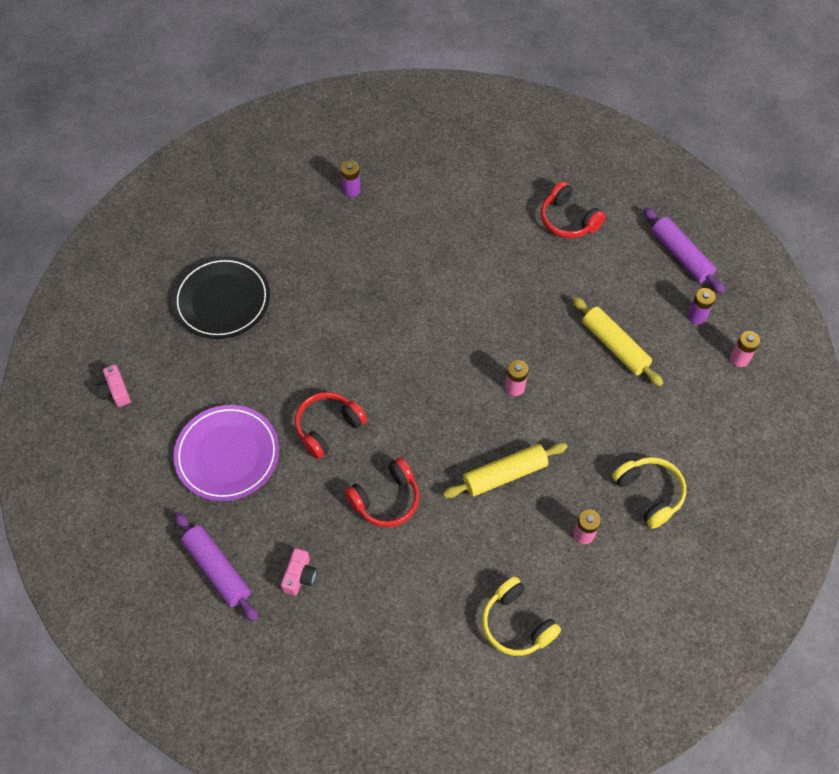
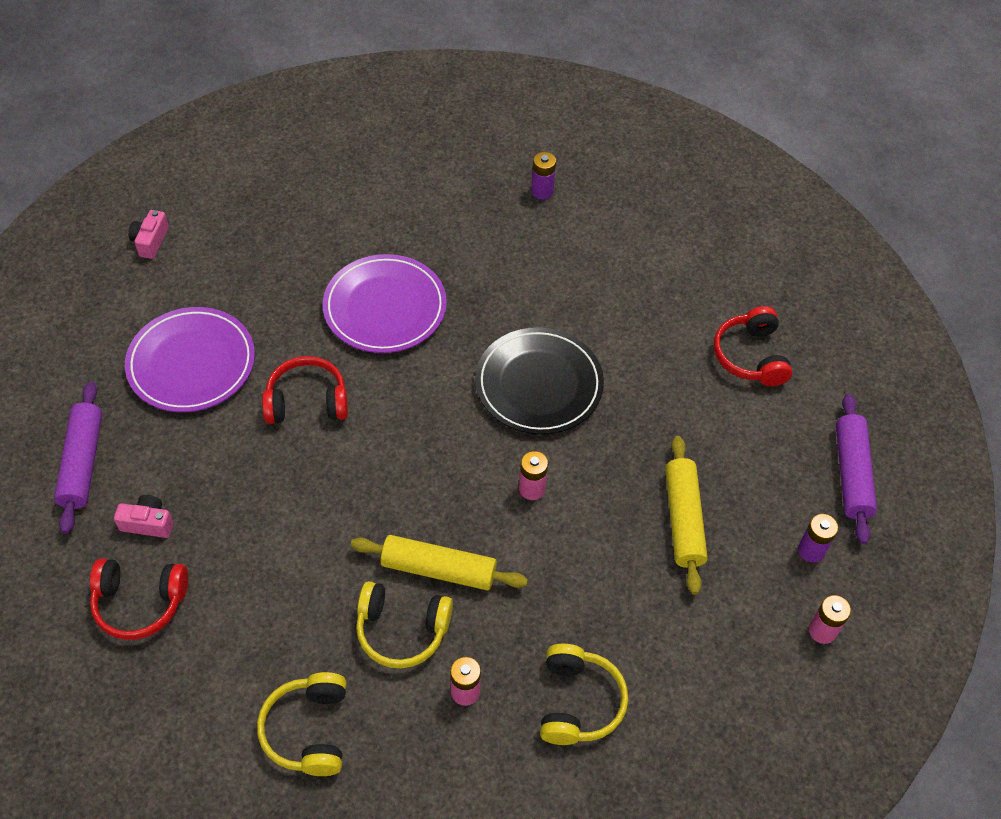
camera: 35 degrees right, 5 degrees down
(222, 300) = (321, 219): black plate -> black plate (539, 384)
(300, 576) = (148, 523): pink camera -> pink camera turned 135 degrees counterclockwise
(321, 333) = (385, 307): none -> purple plate
(386, 499) = (297, 509): red headphones -> red headphones (140, 603)
(516, 526) = (402, 630): none -> yellow headphones

